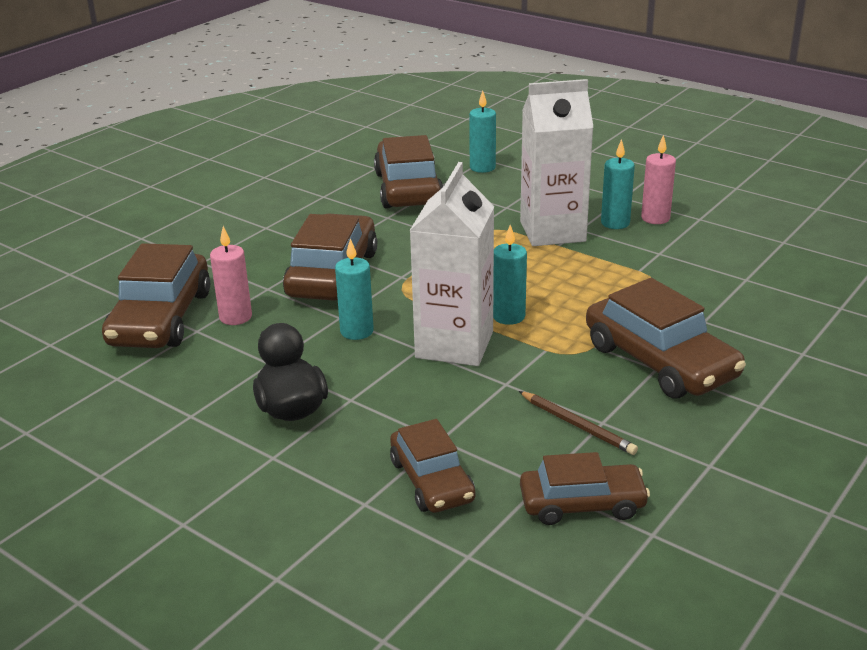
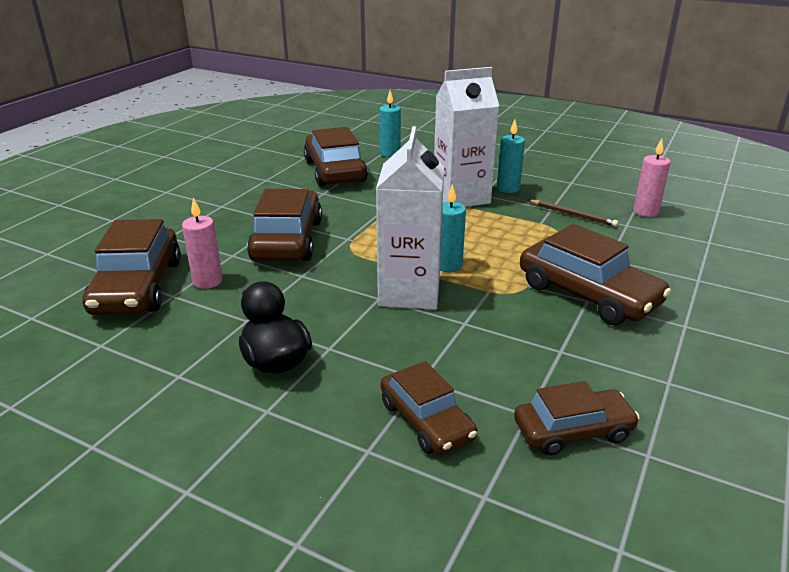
camera: 10 degrees left, 0 degrees up
(357, 331) = (320, 286): turquoise candle -> none
(577, 425) = (540, 356): brown pencil -> brown pencil (572, 215)
(655, 218) = (537, 183): pink candle -> pink candle (645, 212)

